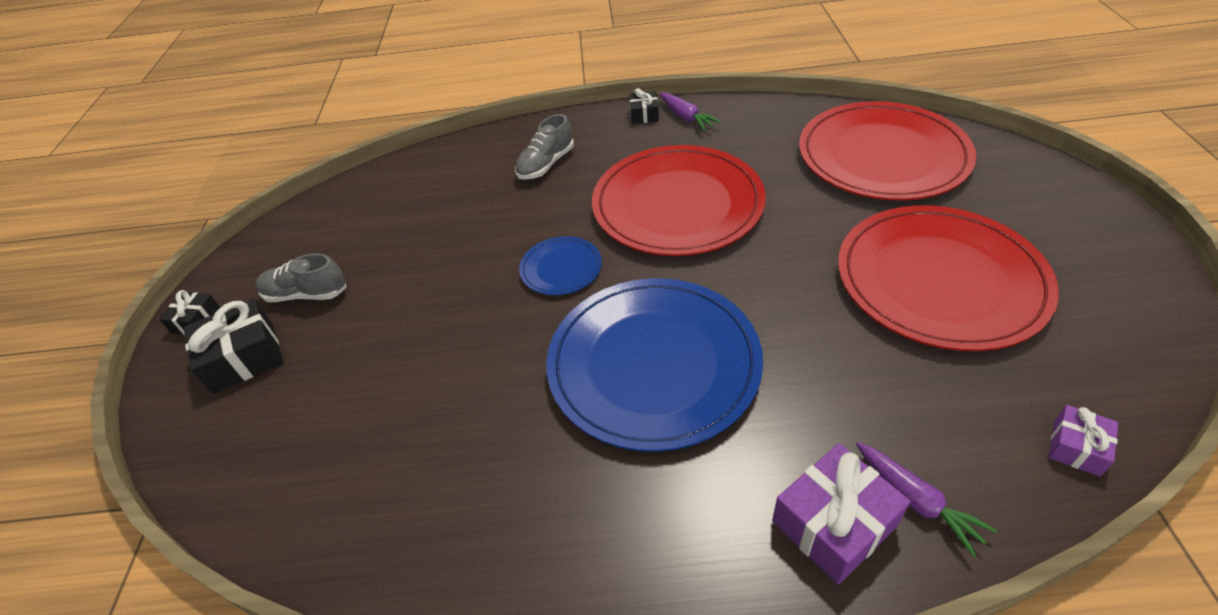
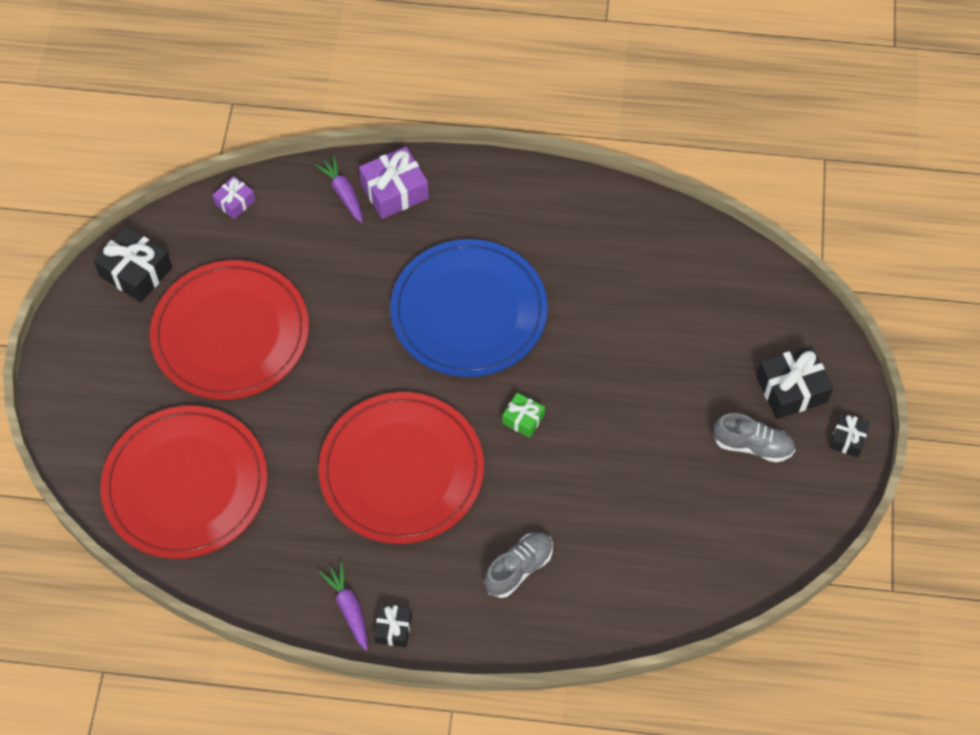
camera: 175 degrees left, 15 degrees up
(561, 268) = (523, 419): blue plate -> green gift
(1123, 321) = (136, 272): none -> black gift

